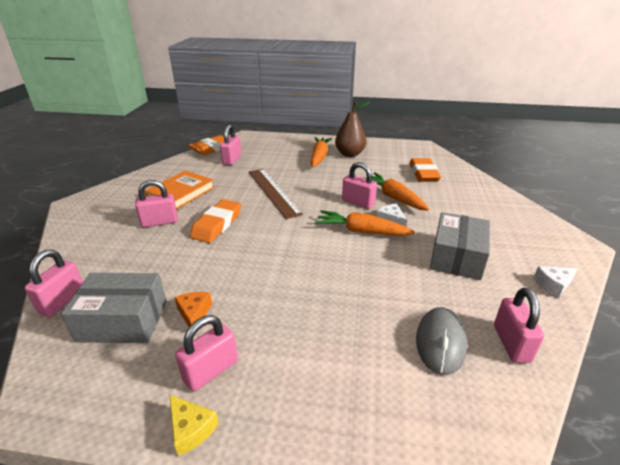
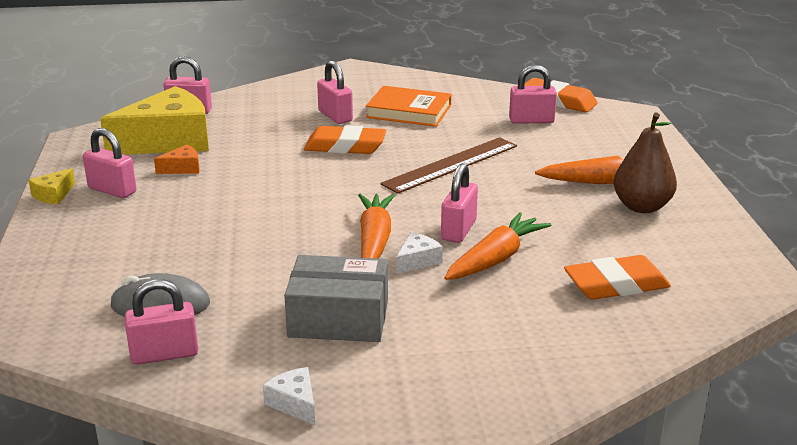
camera: 75 degrees right, 5 degrees down
(123, 320) = (168, 141): grey box -> yellow cheese

